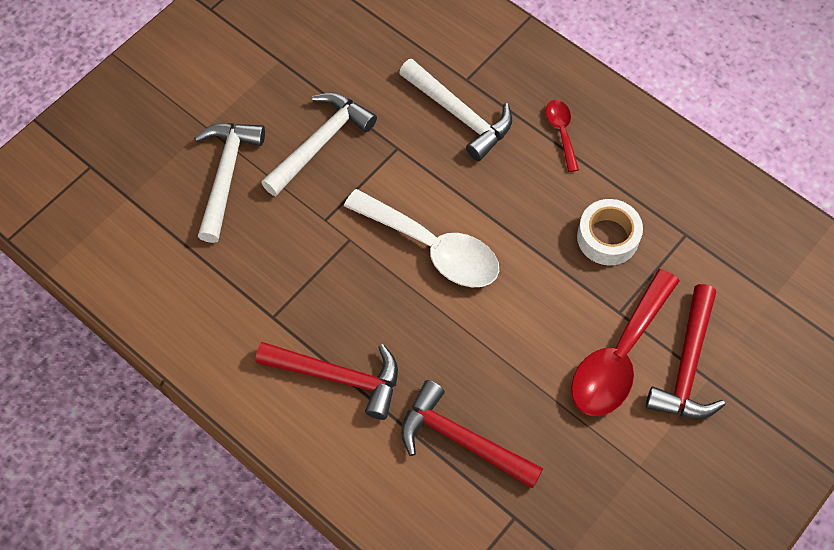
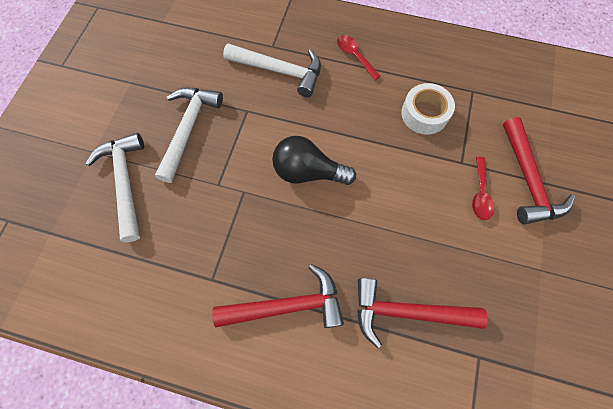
camera: 25 degrees left, 5 degrees up
(432, 247) = (308, 172): white spoon -> black light bulb
(619, 355) = (480, 193): red spoon -> red spoon, size x0.49

